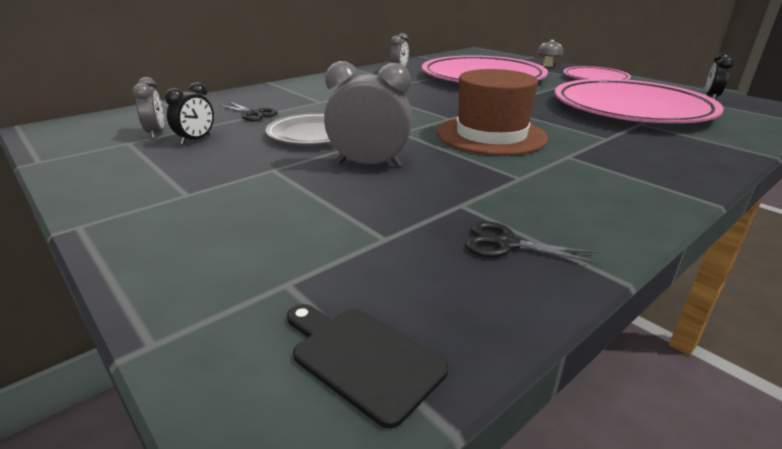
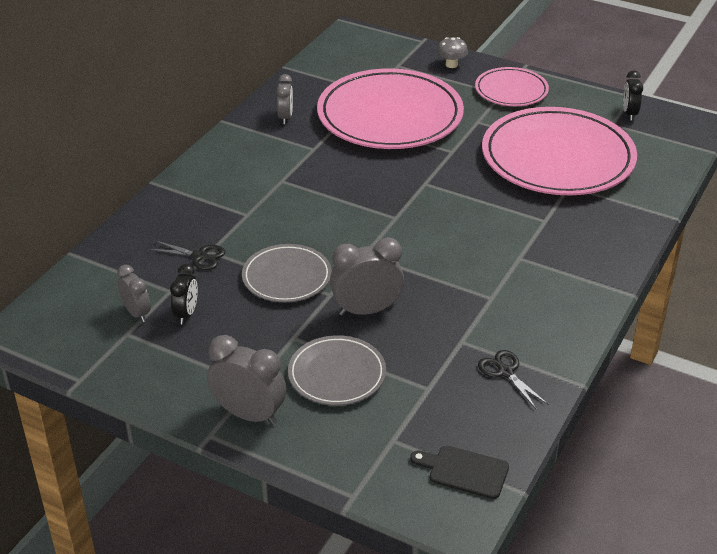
camera: 20 degrees left, 10 degrees up
(146, 217) = (249, 414): none -> grey clock
(285, 204) = (337, 374): none -> grey plate
(491, 135) = (446, 239): brown hat -> none
(506, 244) = (505, 372): black scissors -> black scissors turned 60 degrees clockwise

